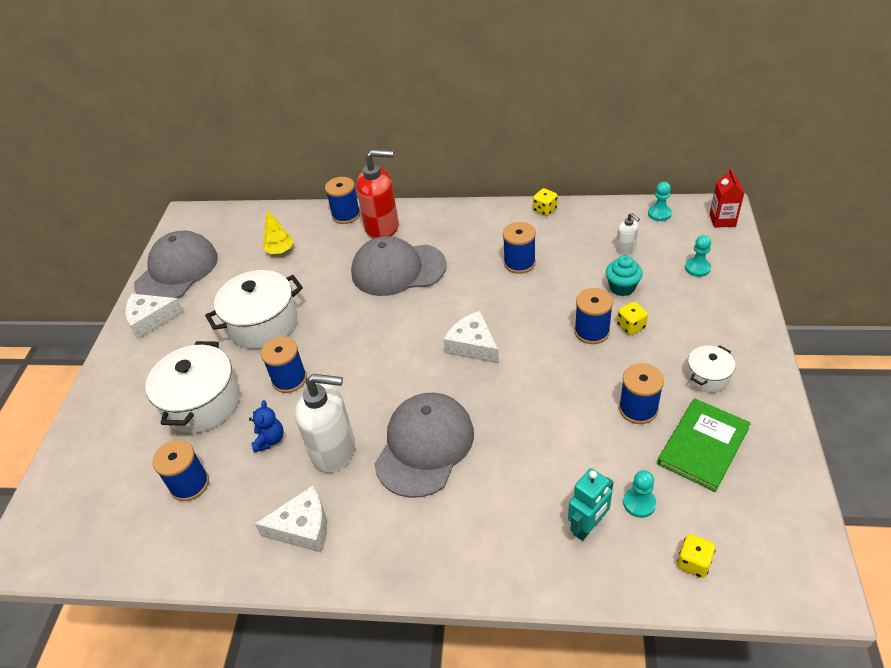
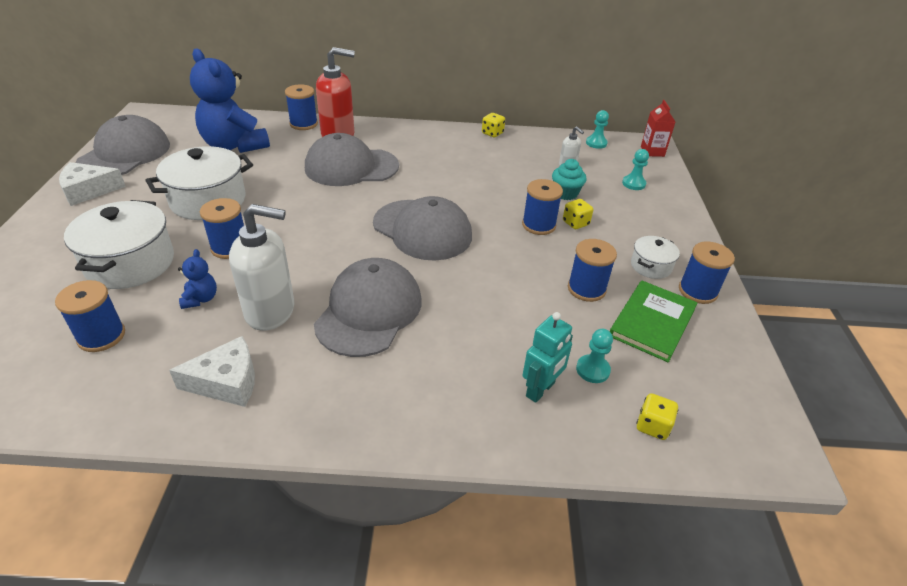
camera: 10 degrees left, 5 degrees down
(280, 251) = (235, 146): yellow tree -> blue teddy bear
(473, 345) = (422, 230): white cheese -> grey cap
(519, 263) = (469, 170): blue spool -> blue spool (697, 291)

